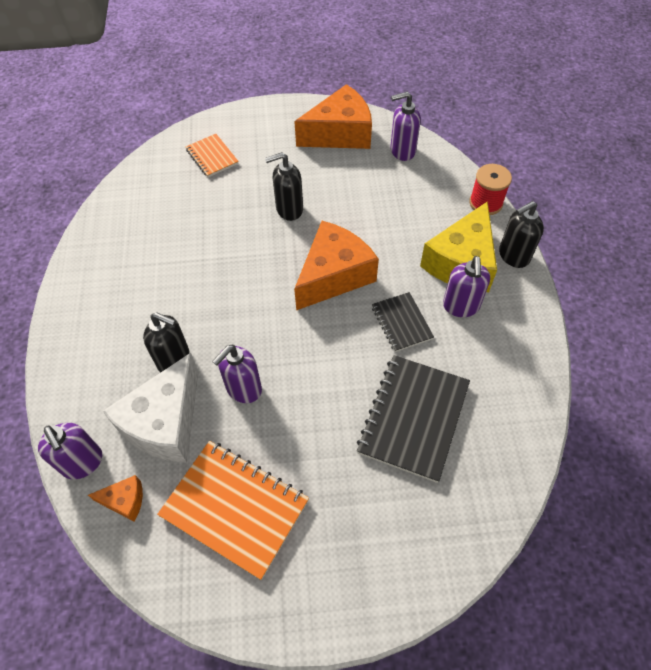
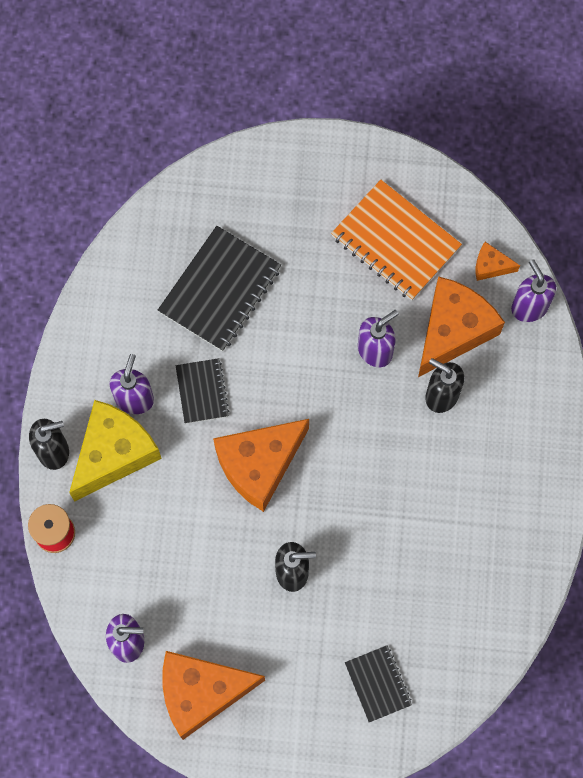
camera: 170 degrees left, 15 degrees up
(165, 422) = (453, 330): white cheese -> orange cheese
(212, 157) = (378, 684): orange notebook -> black notebook

